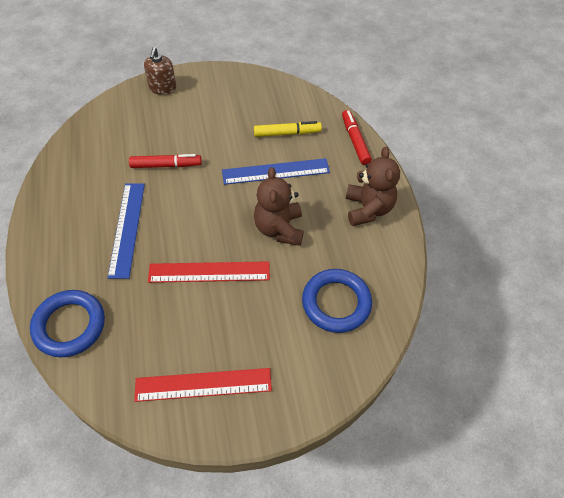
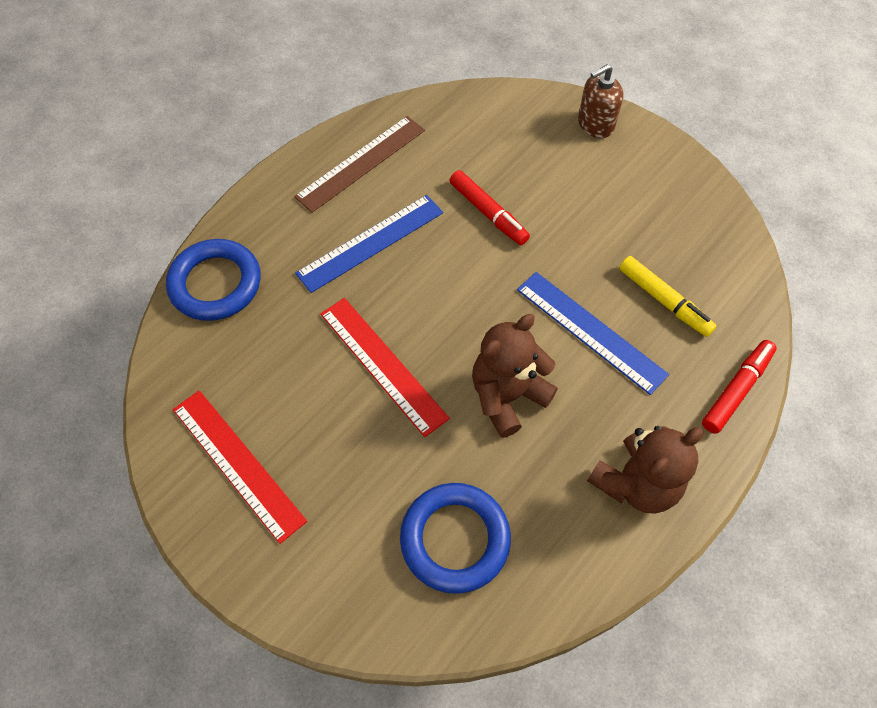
camera: 55 degrees right, 5 degrees up
(69, 199) = (361, 163): none -> brown ruler

